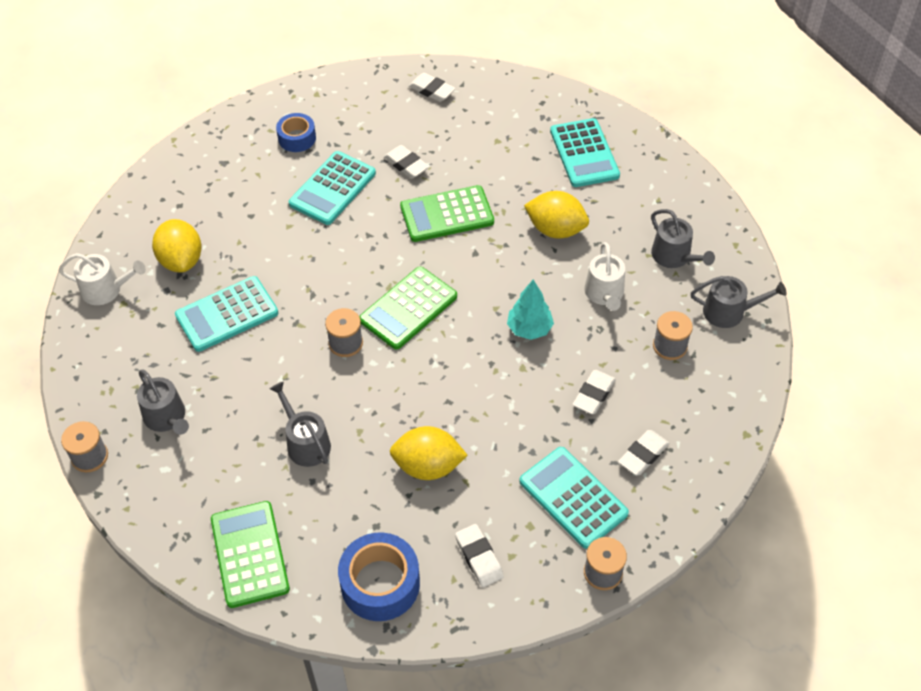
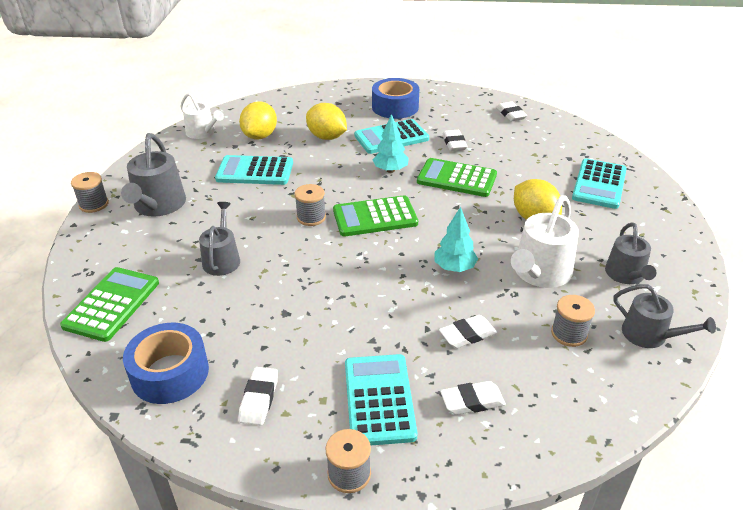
camera: 35 degrees right, 15 degrees down
(167, 418) = (158, 206): grey watering can -> grey watering can, size x1.51
(297, 138) = (395, 107): blue tape -> blue tape, size x1.62
(371, 237) = (390, 170): none -> turquoise tree
(428, 466) = (287, 316): yellow lemon -> yellow lemon (327, 137)
(604, 294) = (539, 273): white watering can -> white watering can, size x1.51

